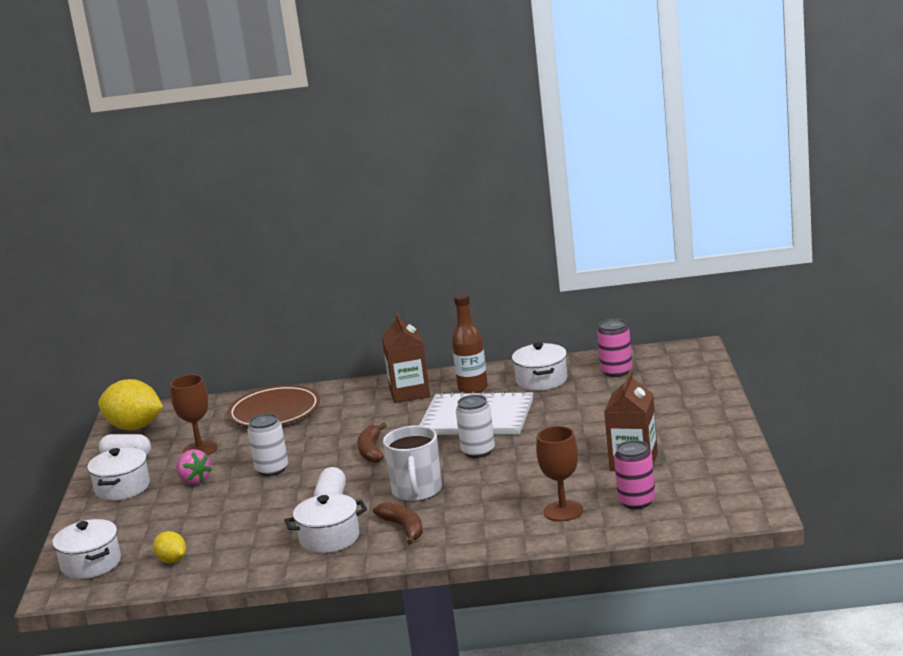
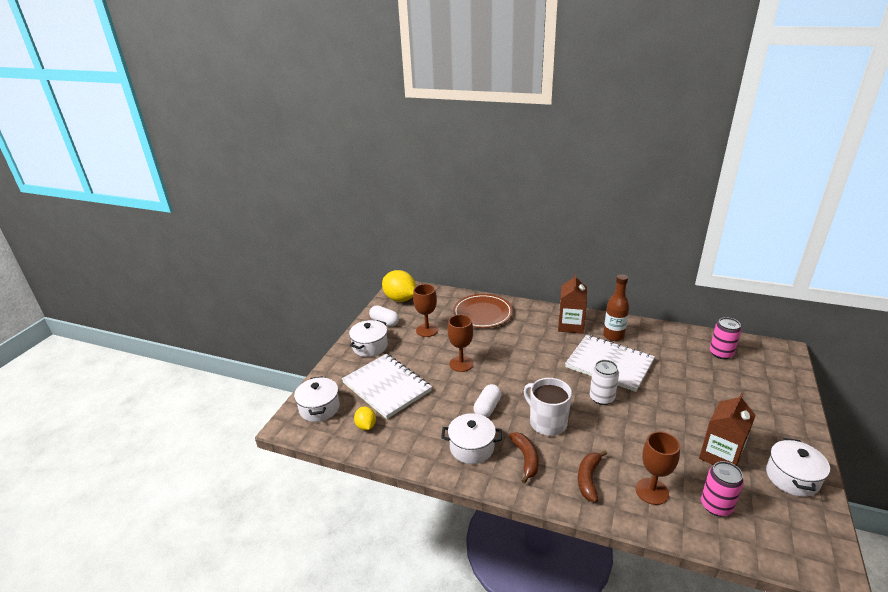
camera: 20 degrees right, 10 degrees up
(177, 519) = (386, 387): none -> white notebook
(194, 480) = (412, 356): pink strawberry -> none
(272, 469) = (461, 364): white can -> brown goblet
(371, 450) = (529, 369): brown banana -> brown banana (588, 479)
(417, 491) = (547, 422): white mug -> white mug turned 120 degrees clockwise
(541, 380) = (663, 344): white pot -> white pot (792, 477)

